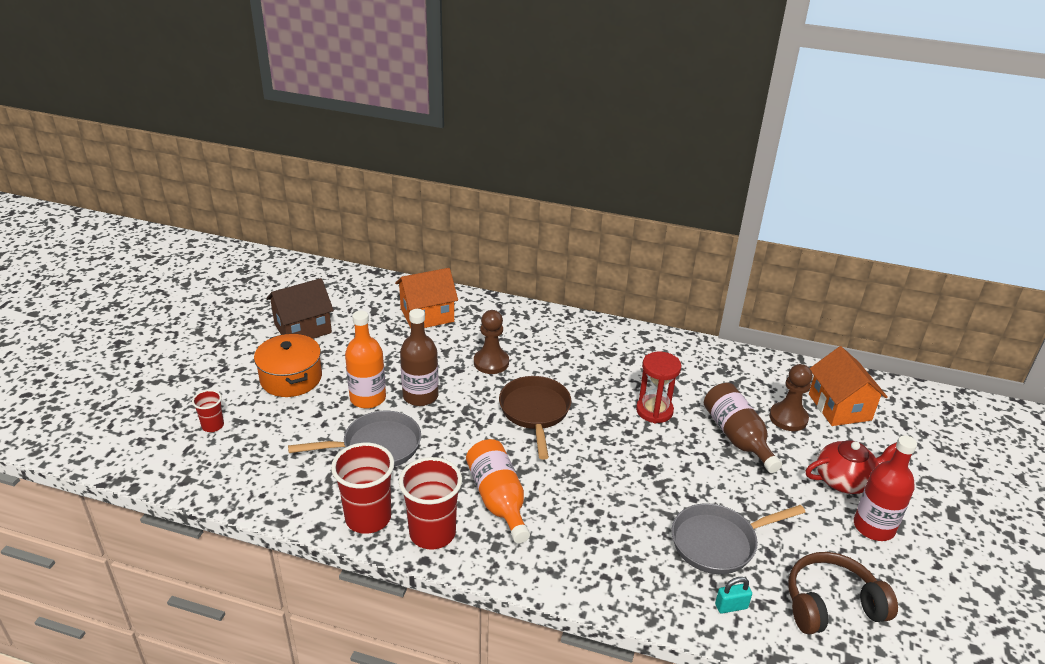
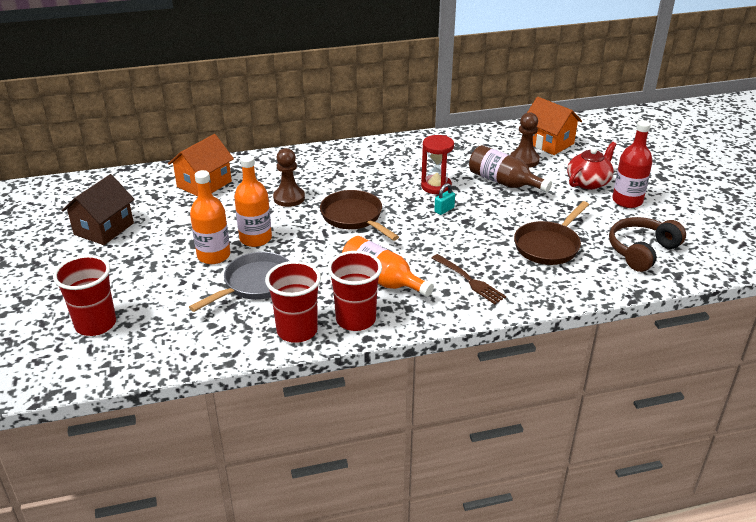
camera: 30 degrees left, 0 degrees up
(213, 426) = (96, 324): red cup -> red cup, size x1.92
(291, 378) = (131, 266): orange pot -> none
(420, 396) = (255, 239): brown bottle -> orange bottle
(588, 544) = (469, 280): none -> brown fork
(719, 543) = (549, 246): grey pan -> brown pan
(731, 606) = (588, 277): turquoise padlock -> turquoise padlock (444, 210)

